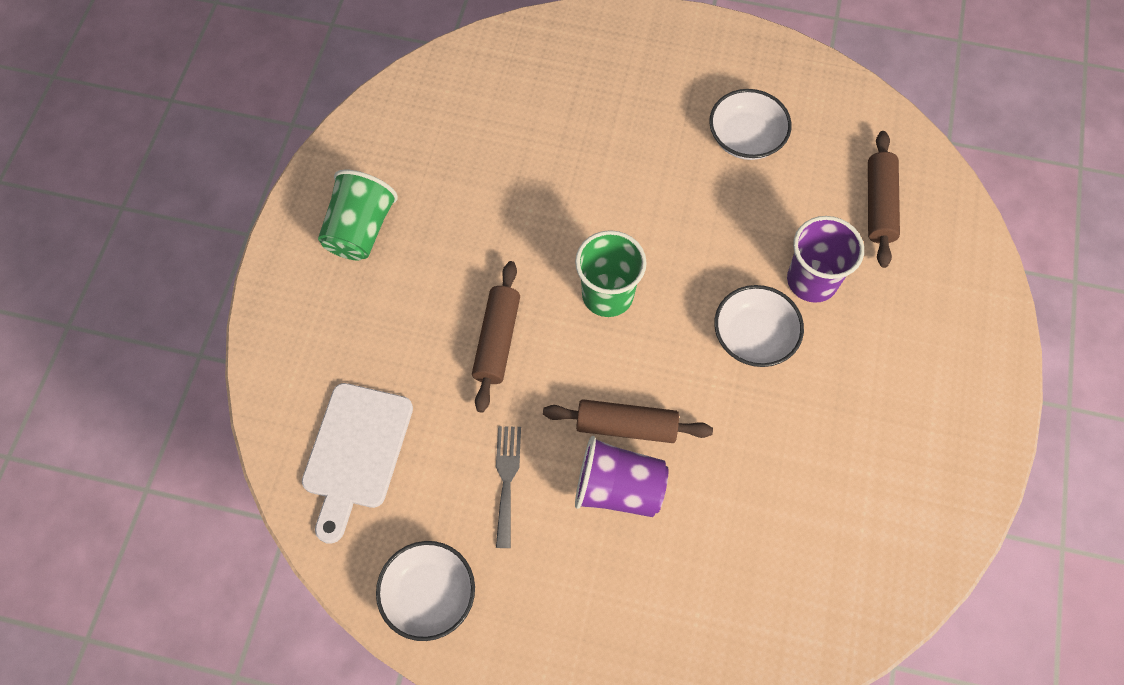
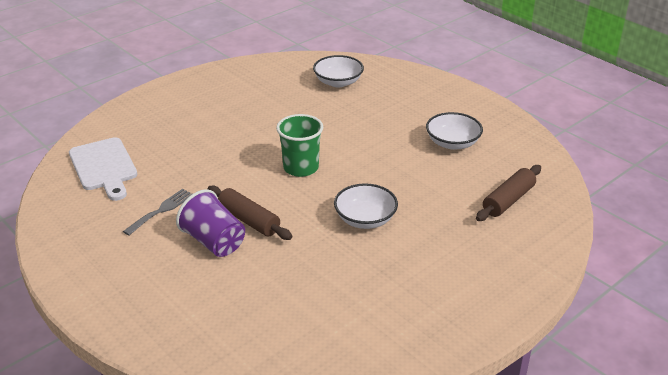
camera: 35 degrees right, 30 degrees down
(356, 452) = (104, 167): white cutting board -> white cutting board turned 75 degrees counterclockwise
(360, 230) = (205, 96): green cup -> none
(429, 595) = (68, 233): white bowl -> white bowl (338, 82)
(497, 340) = (222, 159): brown rolling pin -> none
(812, 280) = (428, 212): purple cup -> none

